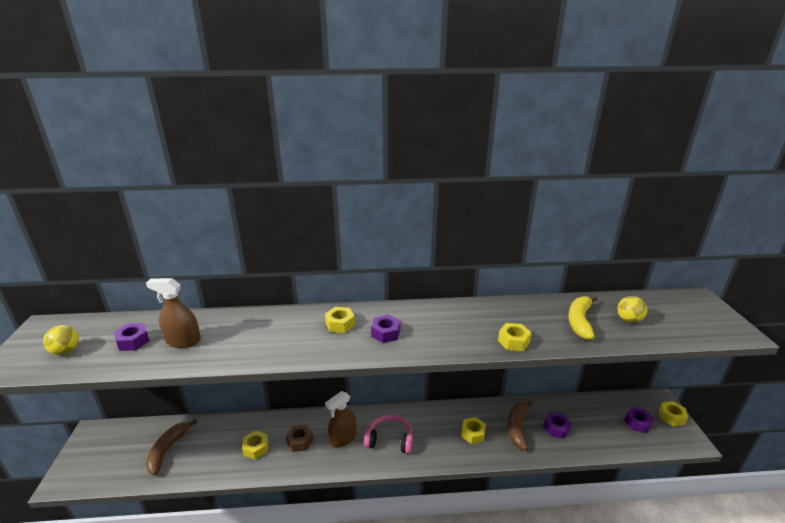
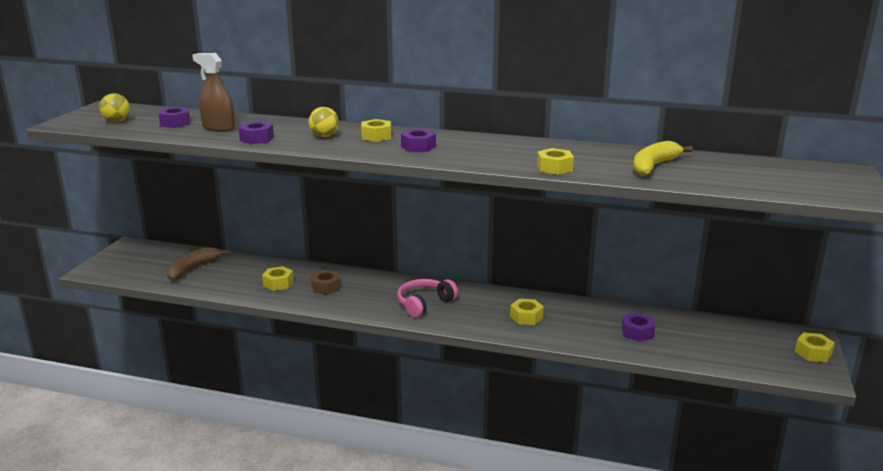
camera: 20 degrees right, 5 degrees down
(343, 438) = (373, 293): brown spray bottle -> none
(390, 440) = (424, 304): pink headphones -> pink headphones turned 75 degrees counterclockwise
(517, 428) = (586, 323): brown banana -> none
(628, 320) = (719, 172): yellow ball -> yellow ball (324, 136)
(637, 423) = (756, 349): purple nut -> purple nut (257, 139)

